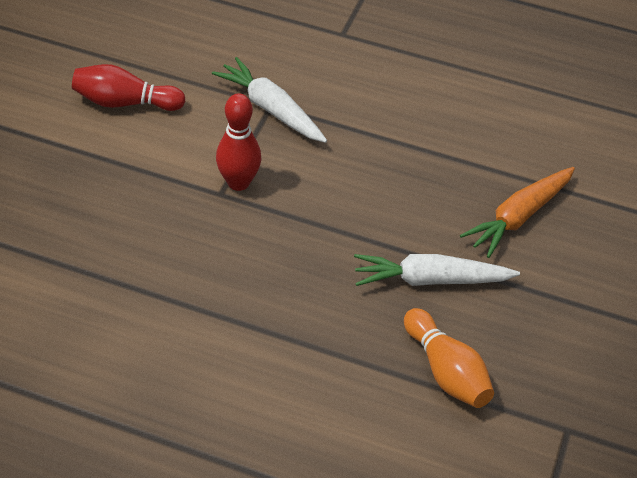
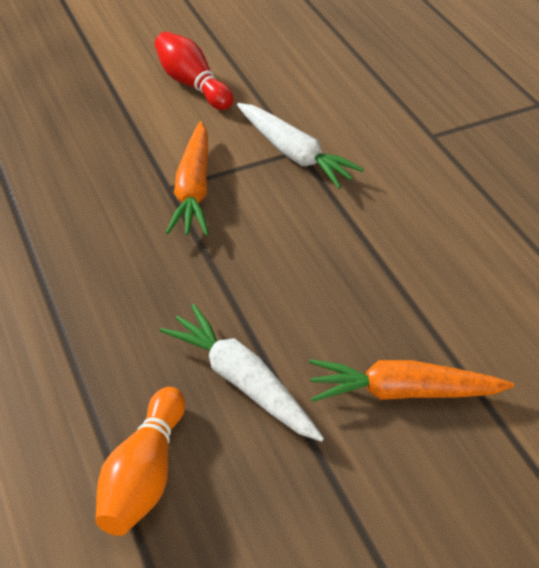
camera: 45 degrees right, 0 degrees up
(238, 182) = (193, 189): red bowling pin -> orange carrot
(271, 109) = (294, 154): white carrot -> white carrot turned 135 degrees clockwise

